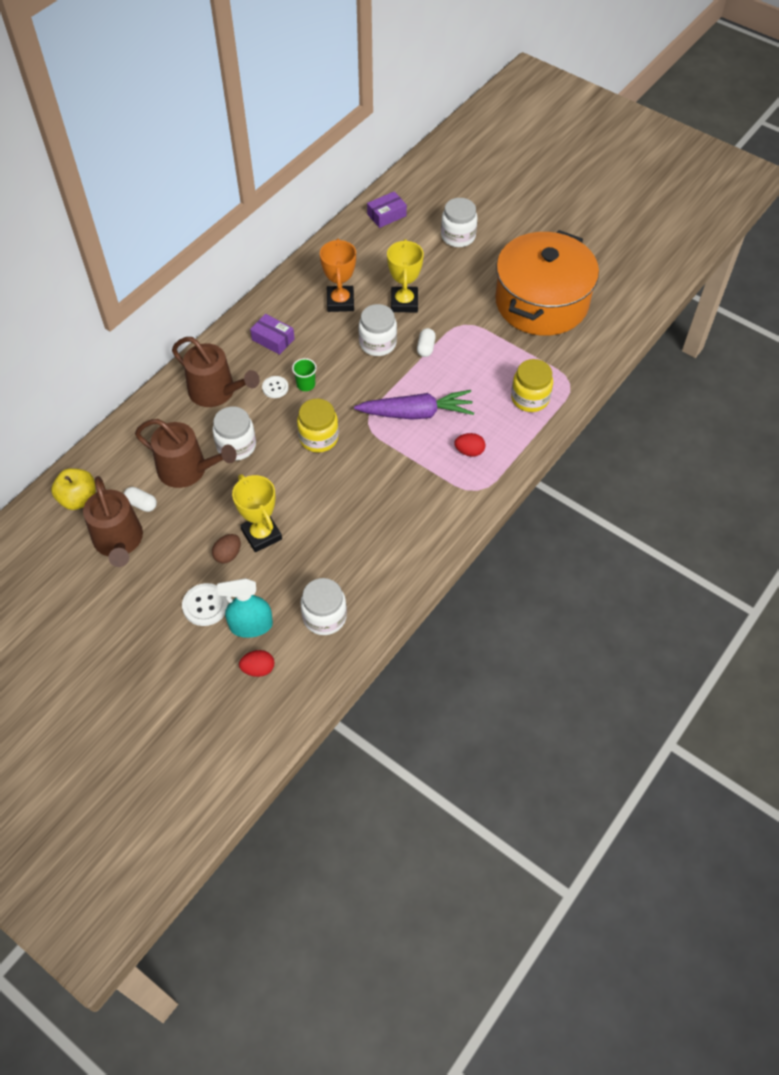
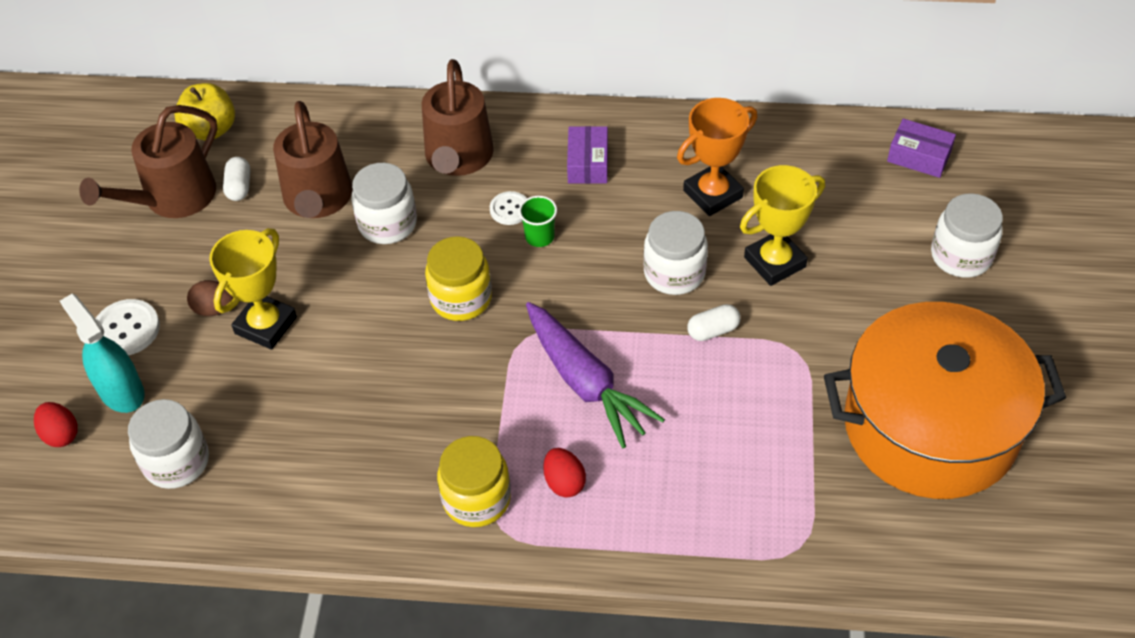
camera: 60 degrees right, 5 degrees down
(530, 398) = (724, 509): yellow jar -> yellow jar (476, 499)

